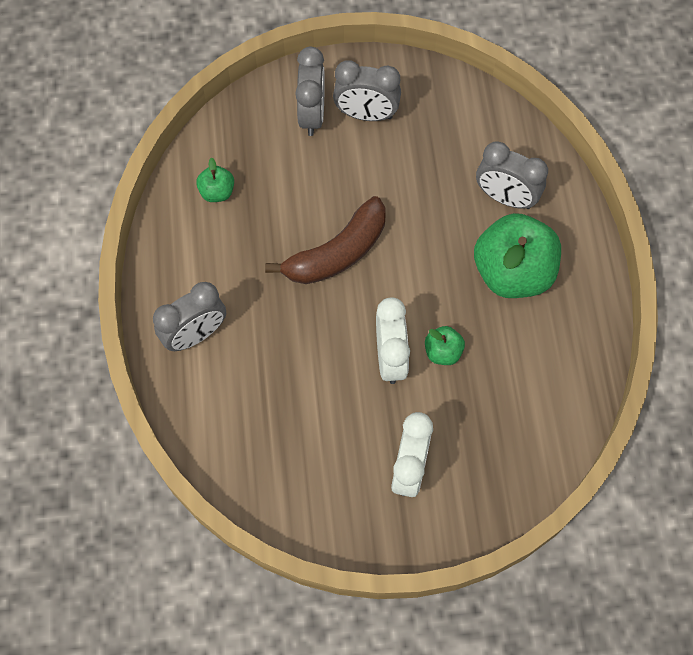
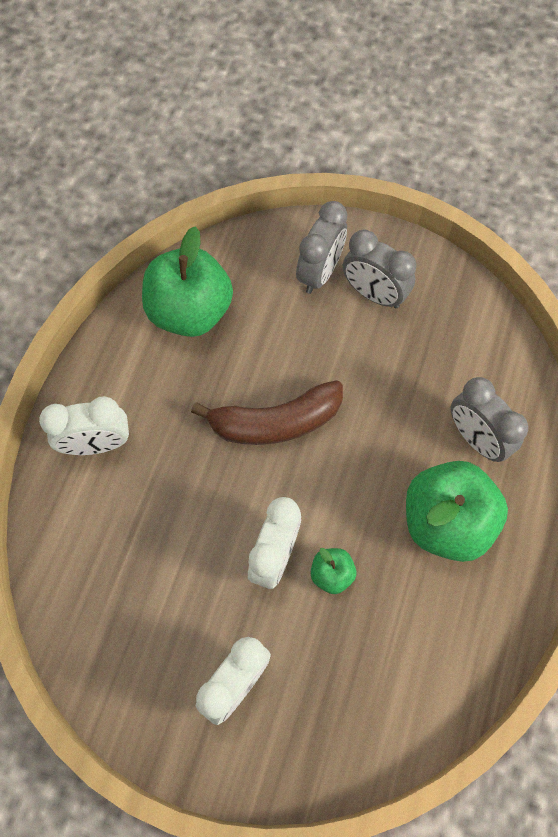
camera: 25 degrees right, 0 degrees up
(195, 334) = (97, 444): grey clock -> white clock
(217, 192) = (190, 311): green apple -> green apple, size x2.20

